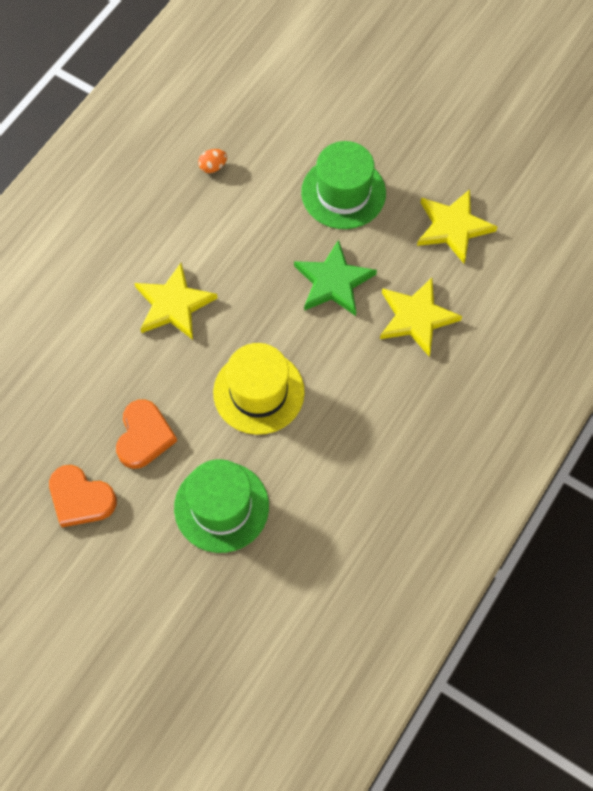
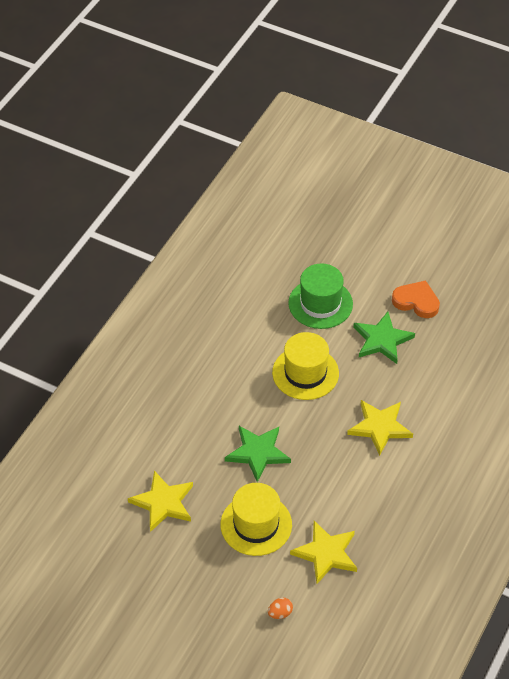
camera: 175 degrees right, 15 degrees down
(144, 436) = (382, 340): orange heart -> green star
(213, 167) = (370, 538): orange egg -> orange egg (280, 613)
(343, 193) = (256, 524): green hat -> yellow hat
(416, 318) = (191, 431): yellow star -> yellow star (326, 553)

